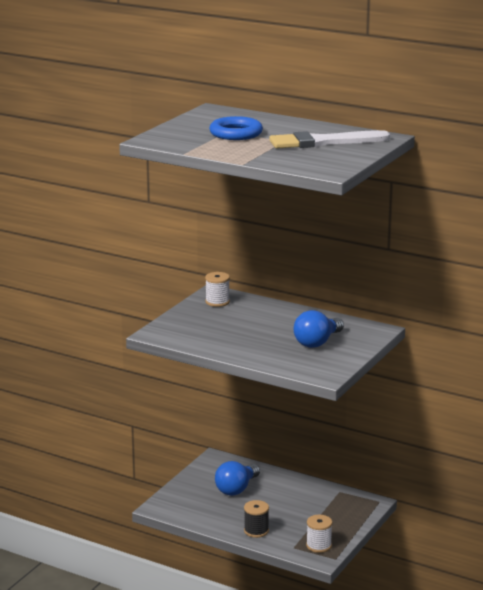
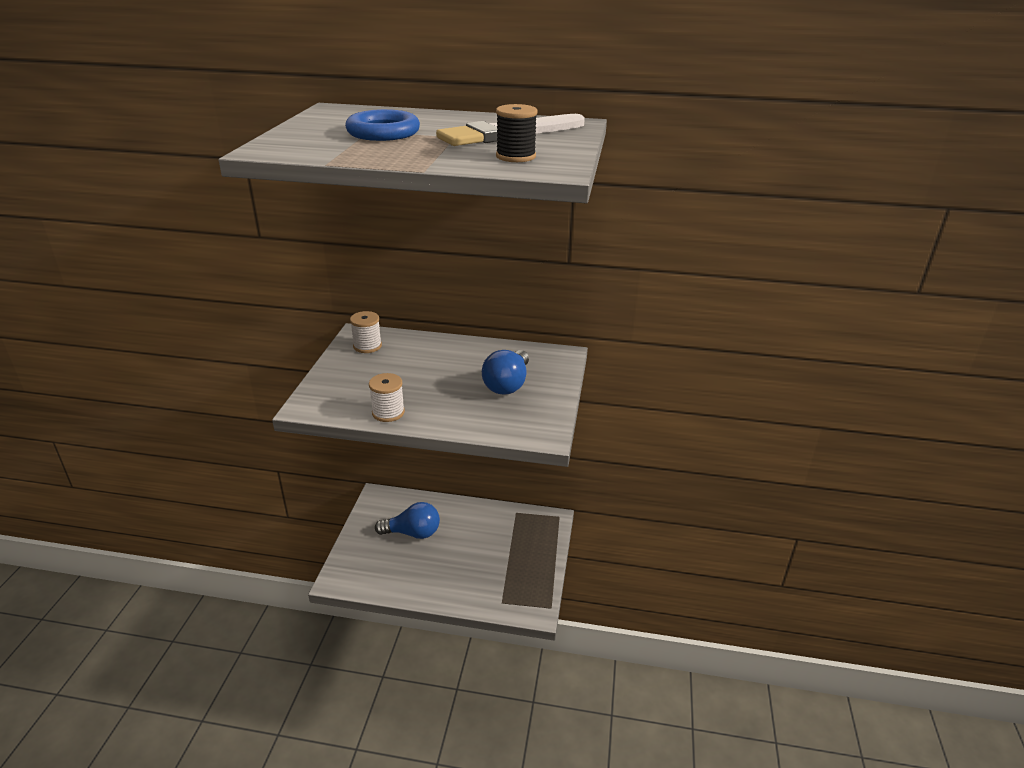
camera: 20 degrees left, 10 degrees up
(236, 489) = (413, 533): blue light bulb -> blue light bulb turned 105 degrees counterclockwise
(256, 531) = (454, 588): black spool -> black spool (515, 156)
(319, 546) = (526, 593): white spool -> white spool (388, 412)

